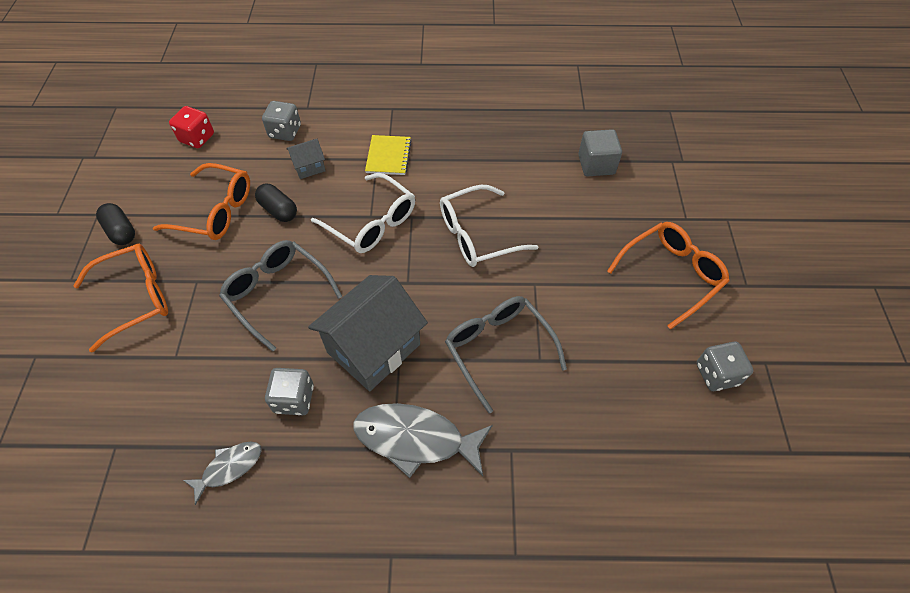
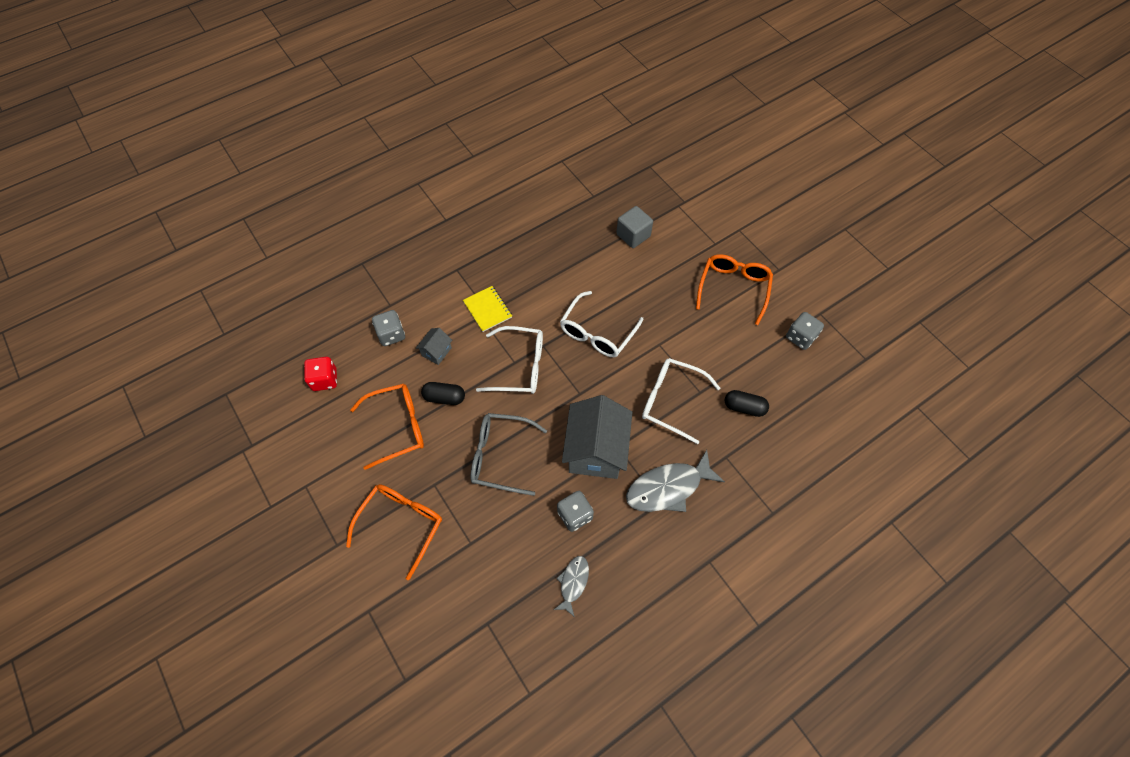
camera: 35 degrees left, 5 degrees up
(121, 231) = (339, 486): black capsule -> black capsule (744, 407)
(498, 349) = (671, 401): grey glasses -> white glasses

